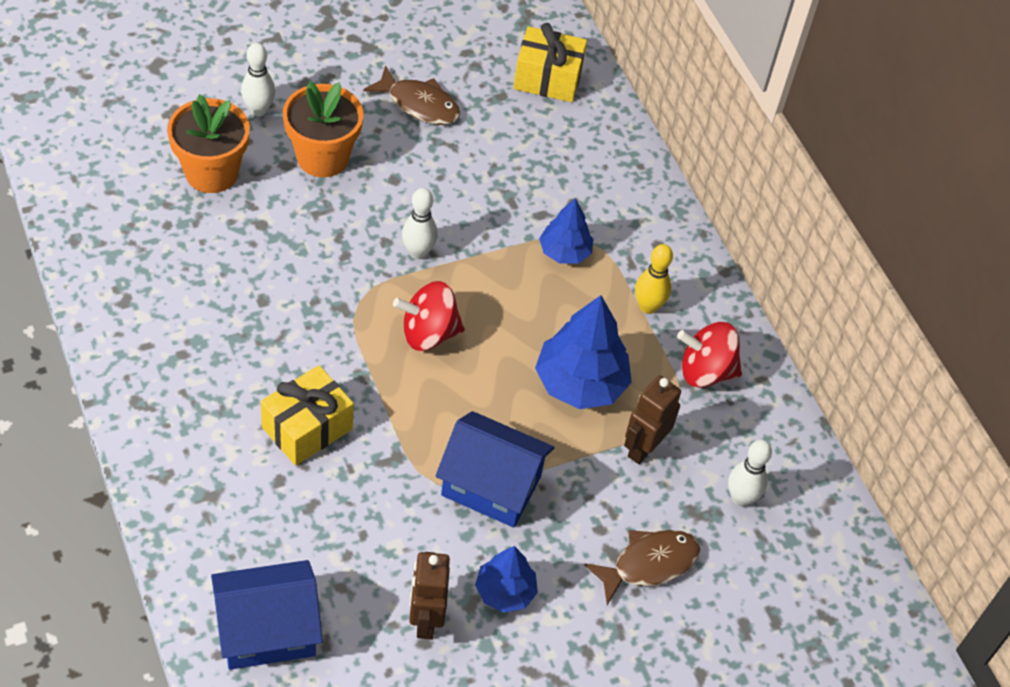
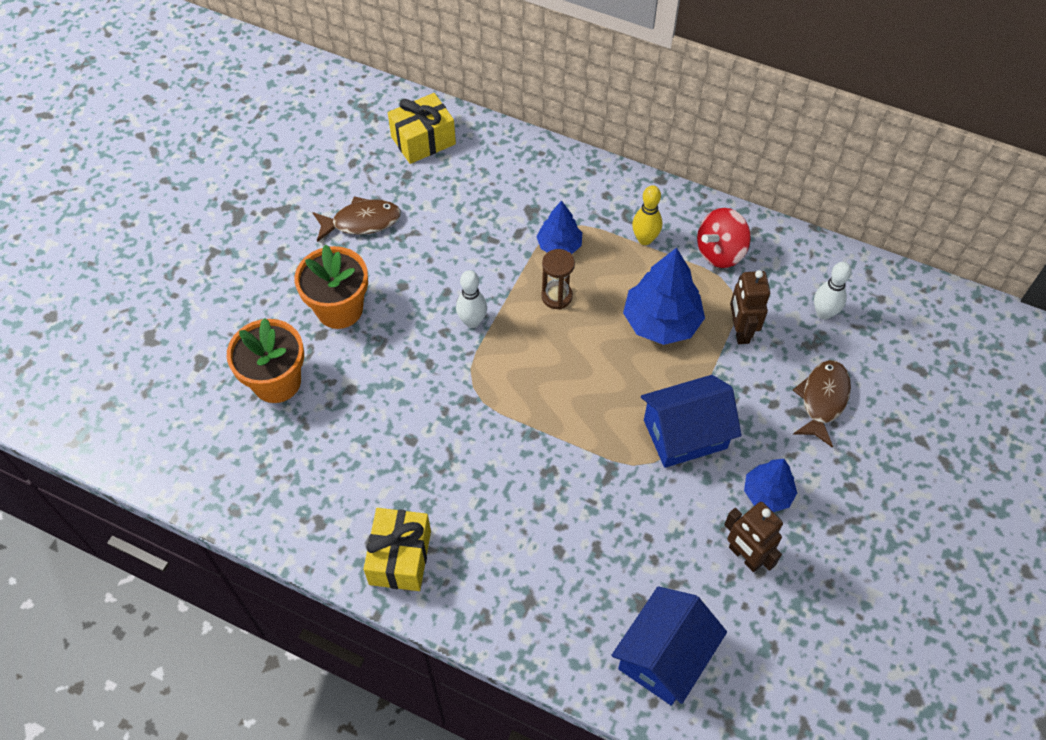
camera: 35 degrees left, 5 degrees up
(259, 110) = (259, 311): white bowling pin -> none
(307, 428) = (536, 500): yellow gift -> yellow gift (400, 557)
(428, 333) = (539, 369): red spinning top -> none
(513, 290) = (556, 296): none -> brown hourglass

